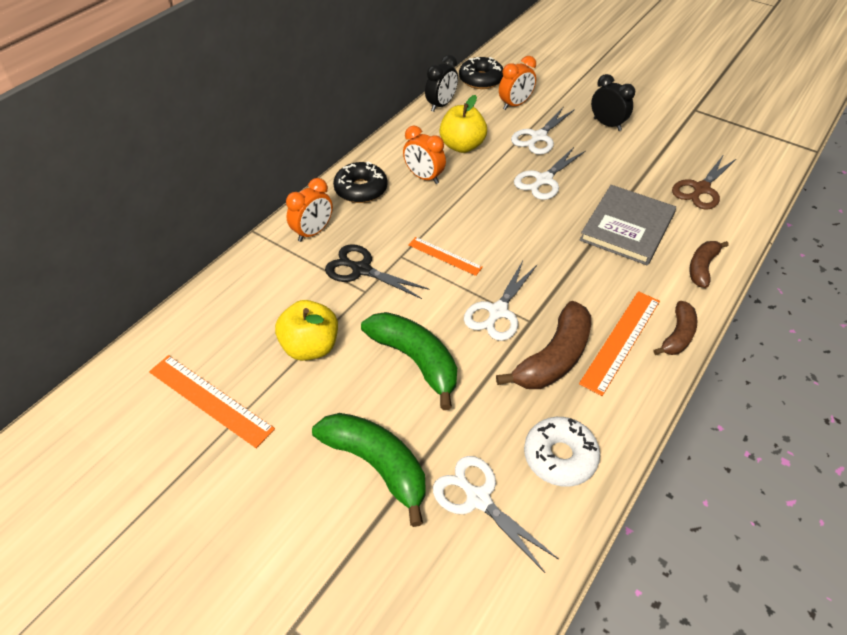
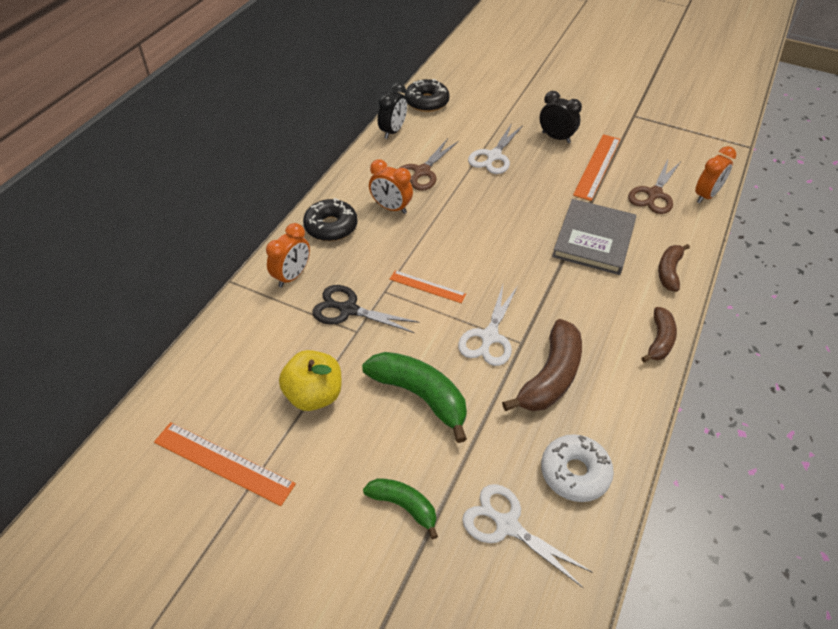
camera: 10 degrees left, 0 degrees up
(376, 465) = (403, 506): green banana -> green banana, size x0.60
(462, 146) = (422, 172): yellow apple -> brown scissors
(515, 104) = (465, 125): orange clock -> orange clock (706, 195)
(543, 180) = (507, 199): white scissors -> none
(620, 341) = (609, 352): orange ruler -> orange ruler (597, 166)

